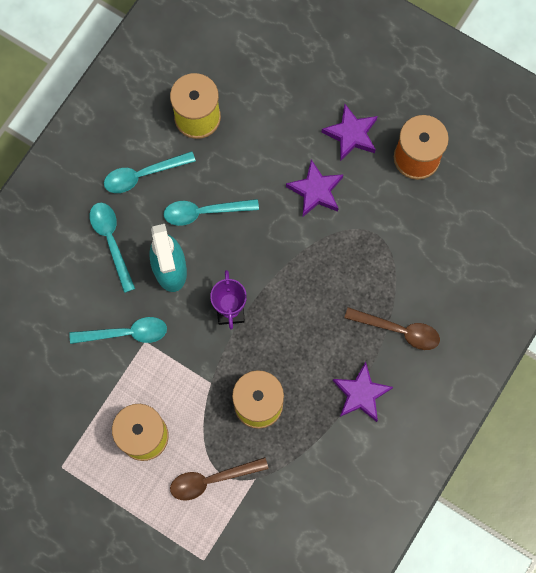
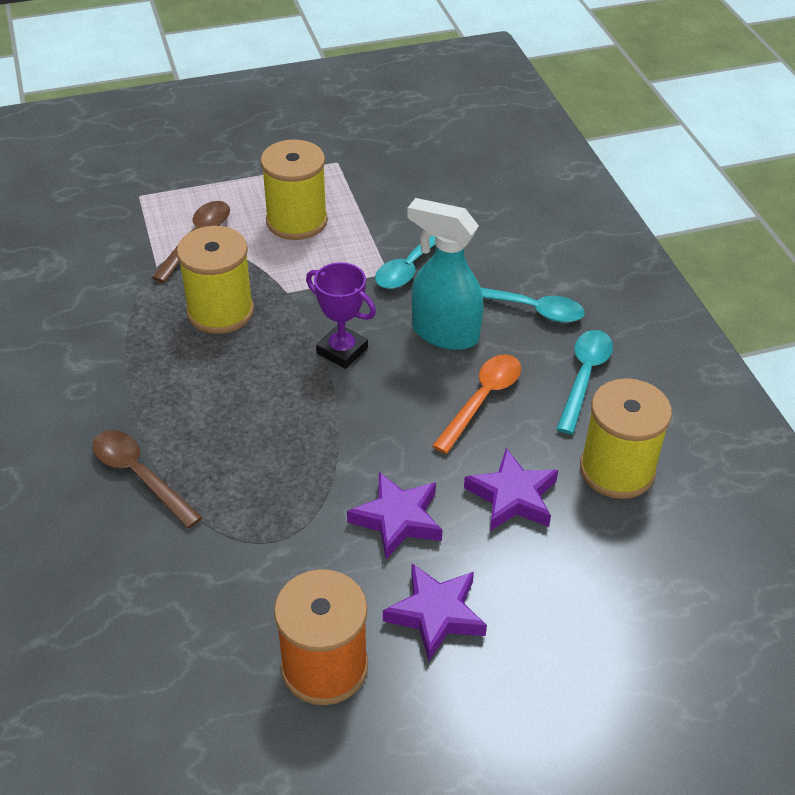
camera: 130 degrees right, 30 degrees down
(204, 212) = (482, 400): turquoise spoon -> orange spoon
(361, 394) = (121, 394): purple star -> purple star (512, 497)
(398, 330) = (140, 476): brown spoon -> brown spoon turned 75 degrees clockwise

